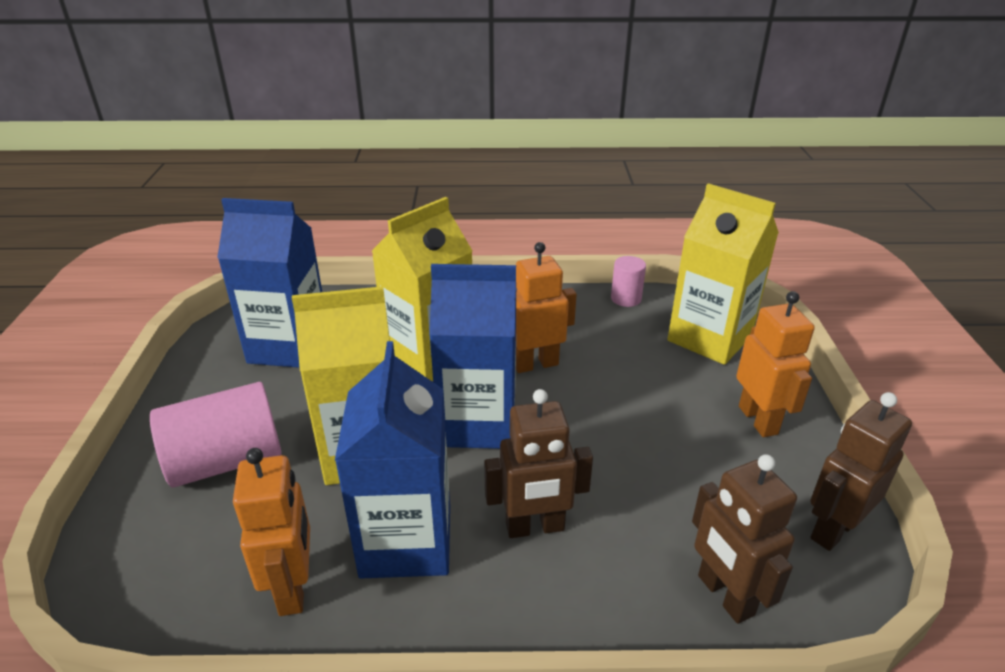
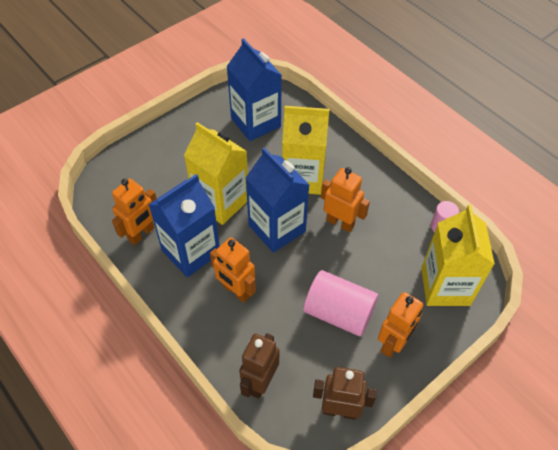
camera: 50 degrees right, 20 degrees up
(226, 460) = (176, 162): pink cylinder -> pink cylinder (339, 313)
(535, 527) = (236, 291): brown robot -> orange robot

